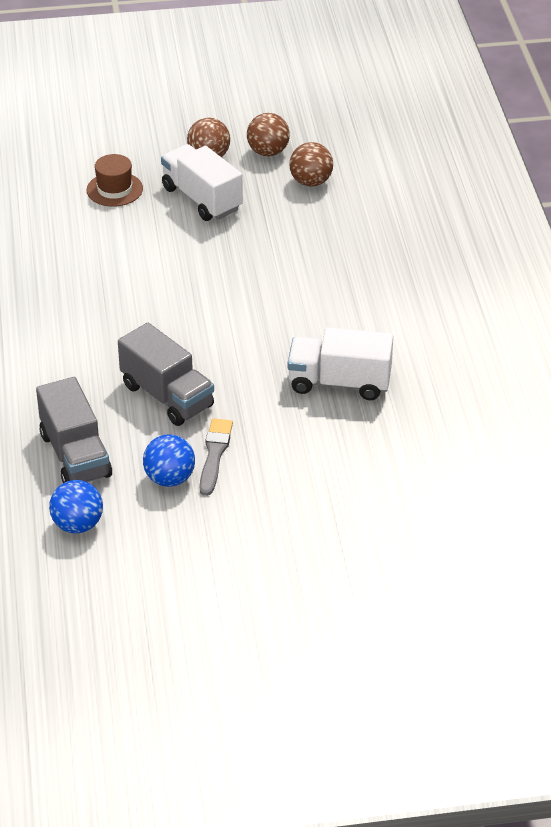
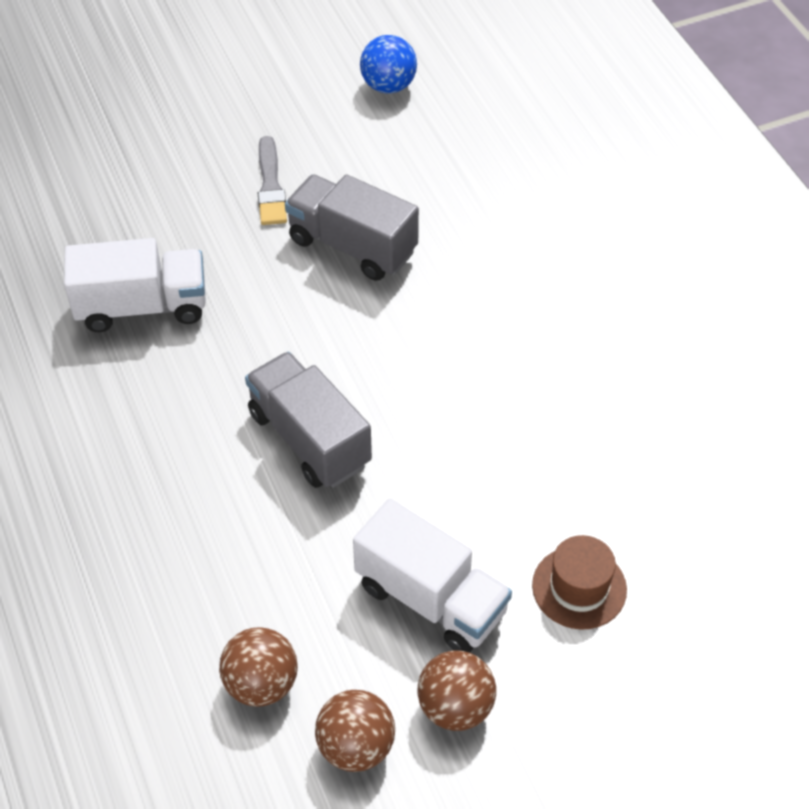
camera: 165 degrees right, 10 degrees up
(75, 455) = (427, 155): grey truck -> grey truck (309, 439)
(170, 478) = (311, 150): blue ball -> none

